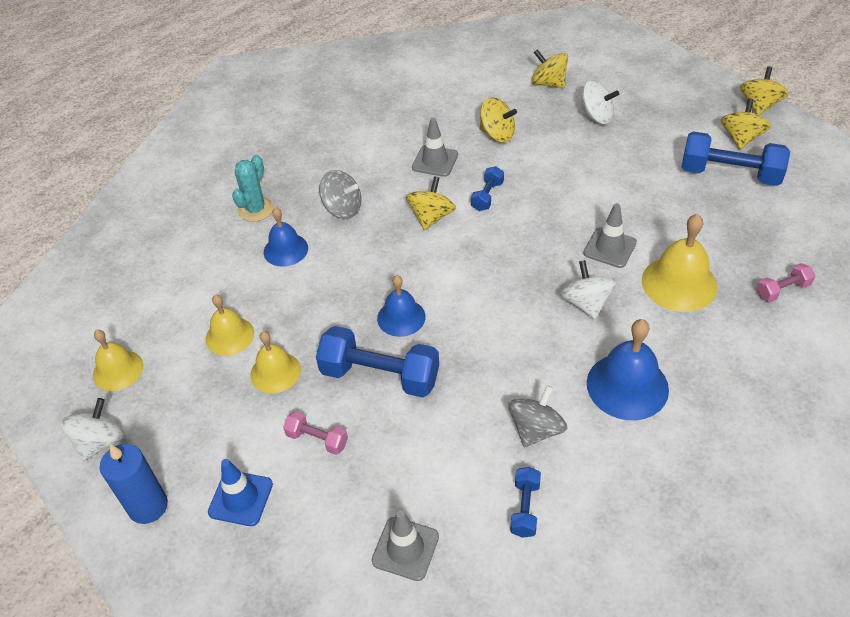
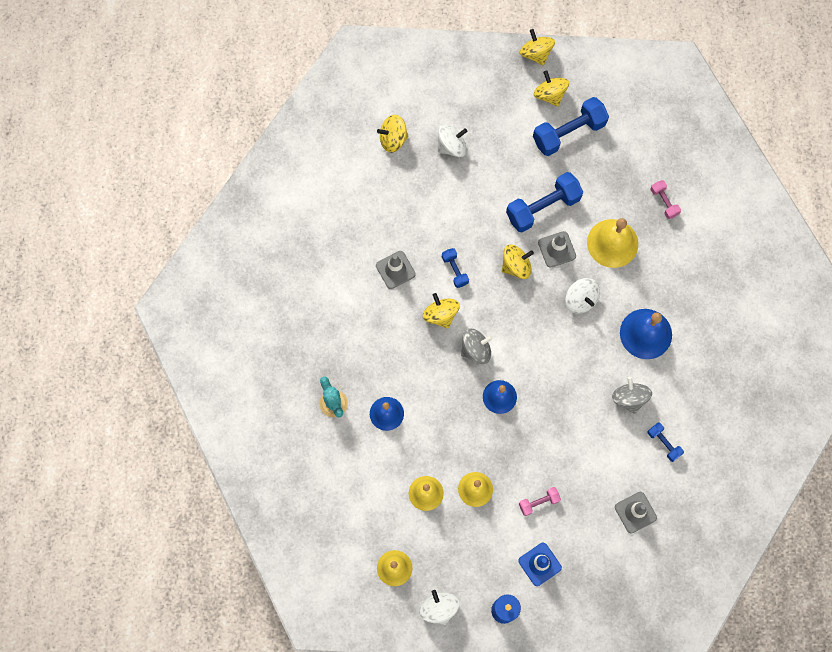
camera: 50 degrees left, 25 degrees up
(342, 208) = (383, 355): grey spinning top -> grey spinning top (476, 350)
(380, 375) = (528, 440): blue dumbbell -> blue dumbbell (543, 207)
(497, 134) = (408, 214): yellow spinning top -> yellow spinning top (516, 266)
(586, 303) = (580, 300): white spinning top -> white spinning top turned 150 degrees counterclockwise
(782, 290) = (664, 202): pink dumbbell -> pink dumbbell turned 45 degrees counterclockwise

